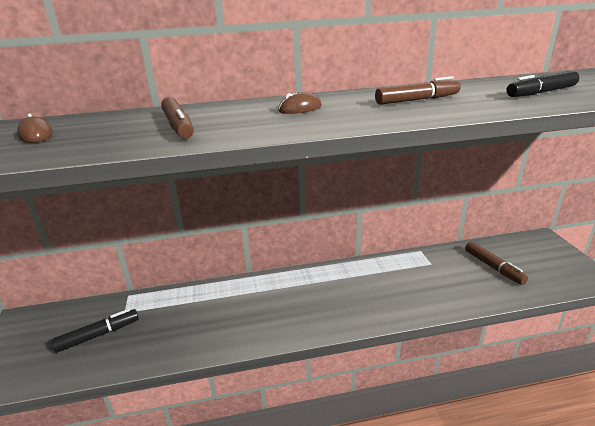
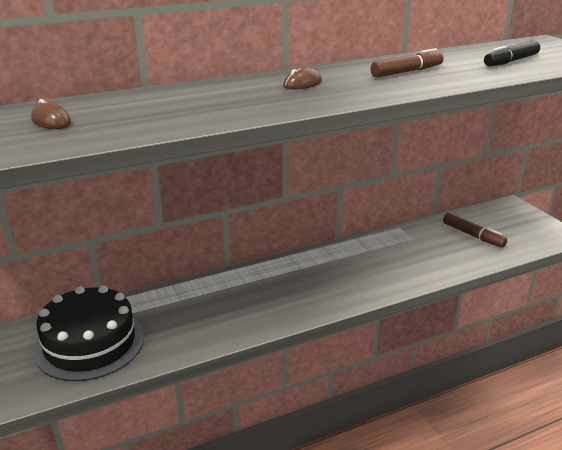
camera: 15 degrees left, 0 degrees up
(98, 335) = (90, 343): black marker -> black cake
(178, 126) = (196, 106): brown marker -> none

